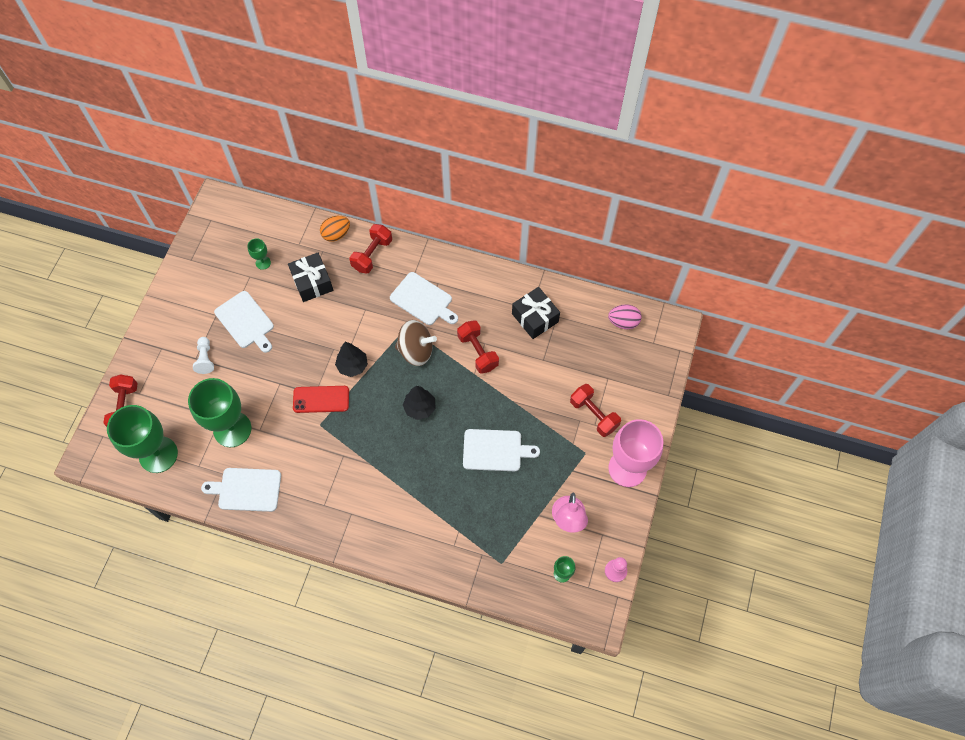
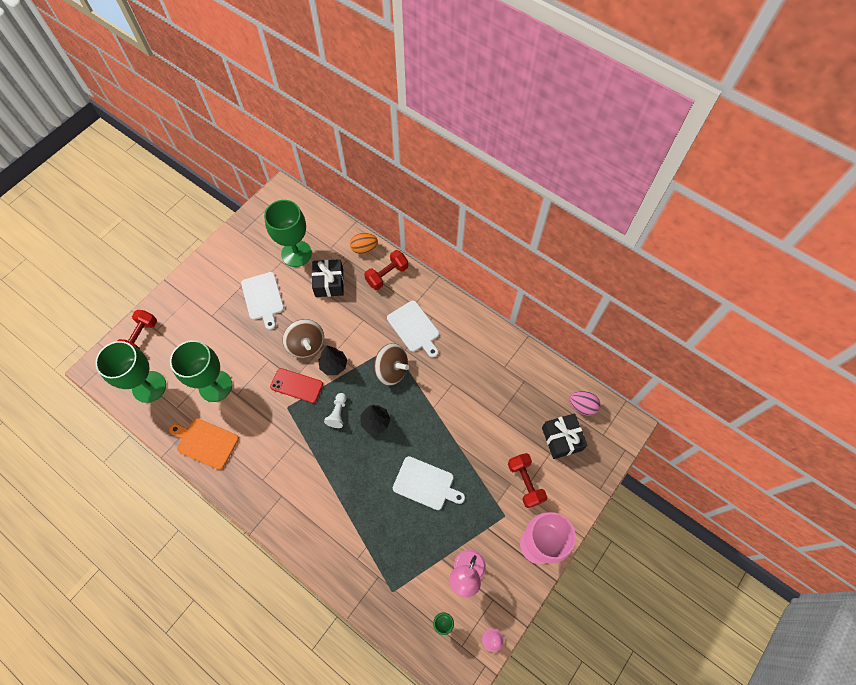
camera: 20 degrees right, 0 degrees up
(205, 359) = (219, 319): white pawn -> white pawn (338, 413)
(246, 489) = (205, 442): white cutting board -> orange cutting board
(263, 263) = (296, 253): green goblet -> green goblet, size x2.31
(314, 354) = (306, 345): none -> brown spinning top
(478, 352) = (443, 389): red dumbbell -> none
(535, 318) = (504, 375): black gift -> black gift (562, 439)

